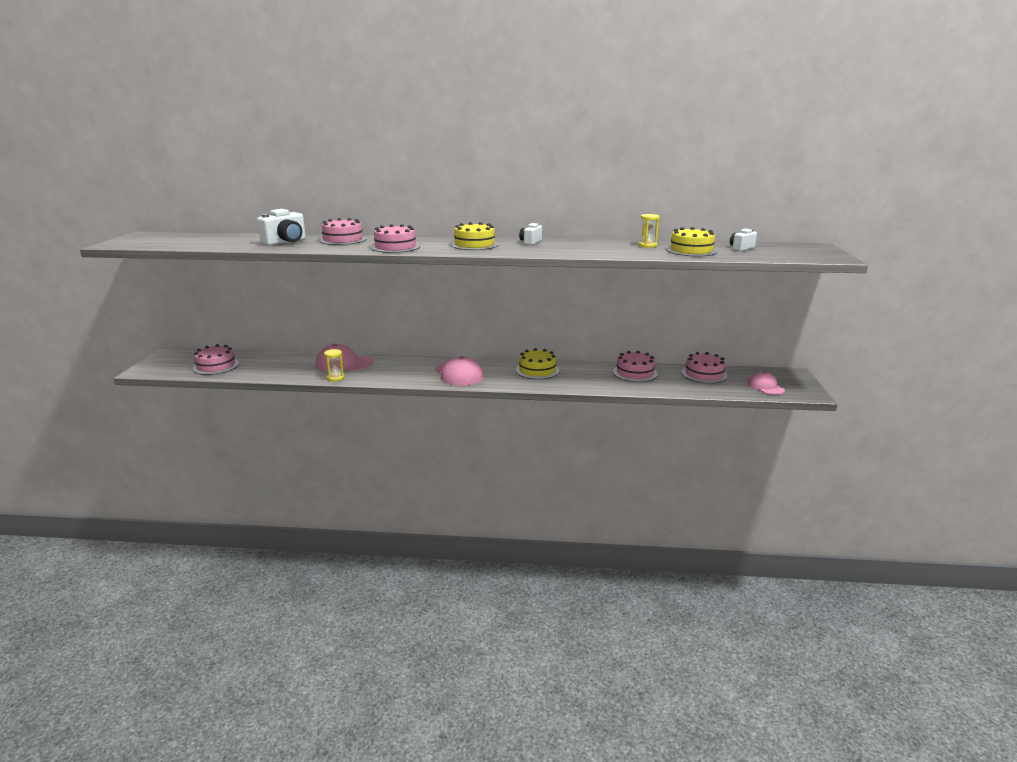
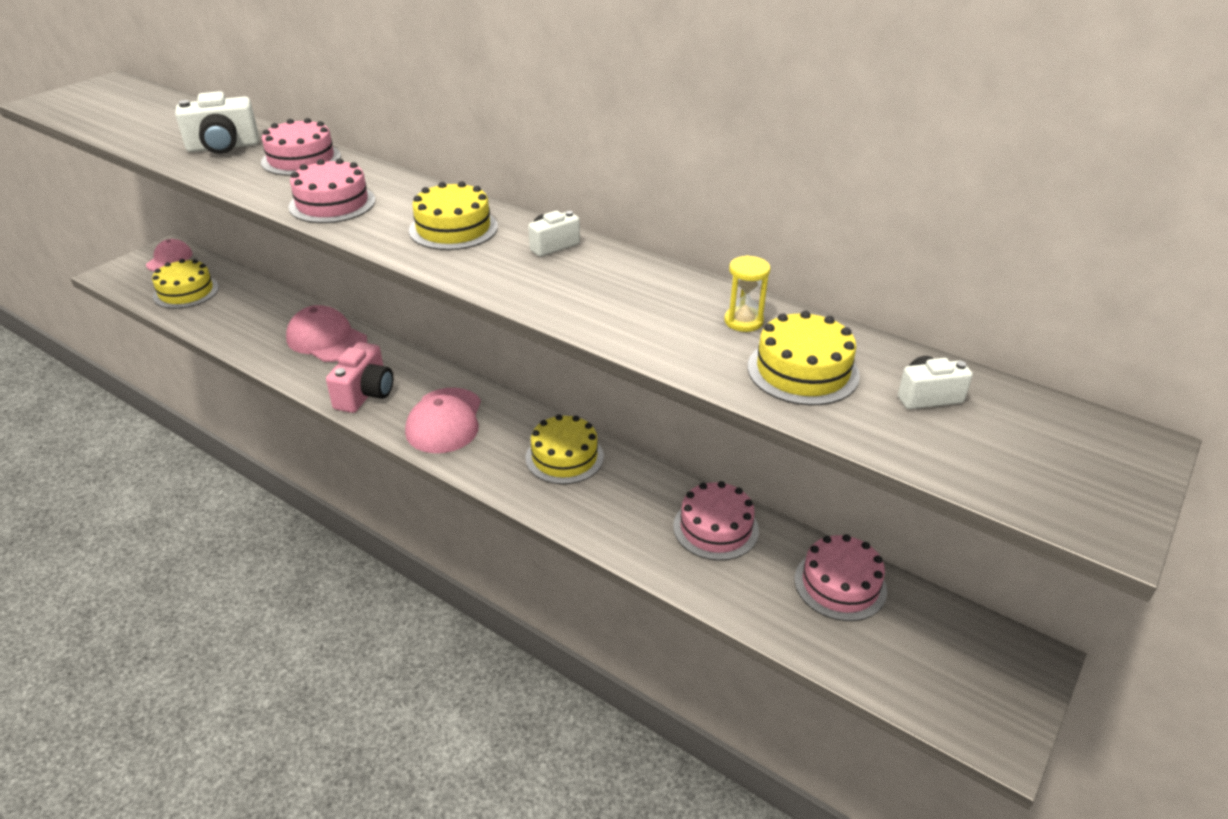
camera: 30 degrees right, 15 degrees up
(216, 366) = (186, 292): pink cake -> yellow cake
(335, 378) = (285, 368): yellow hourglass -> none
(400, 375) = (365, 394): none -> pink camera
(765, 387) = (927, 675): pink cap -> pink cap (169, 259)

